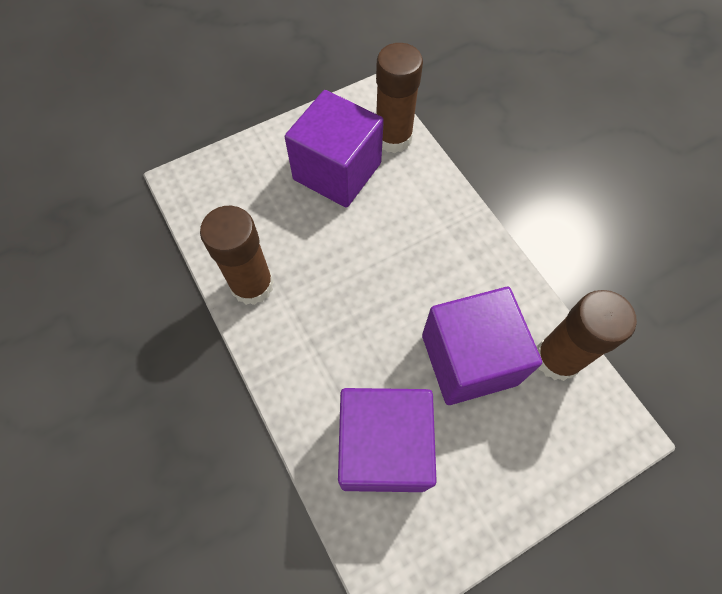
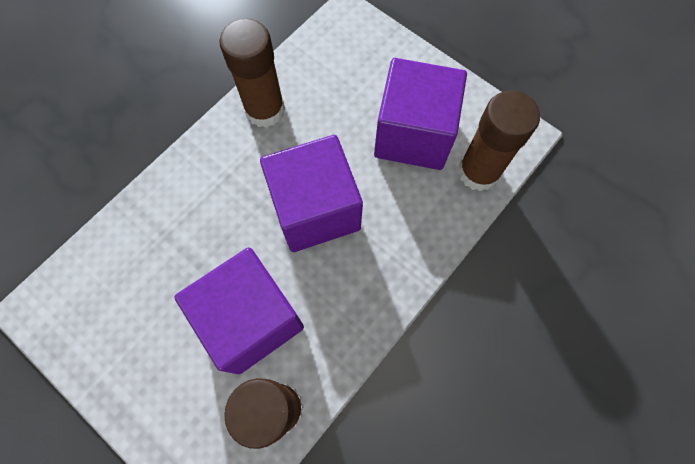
camera: 70 degrees right, 5 degrees up
(383, 448) = (146, 267): purple cube -> purple cube (315, 210)

